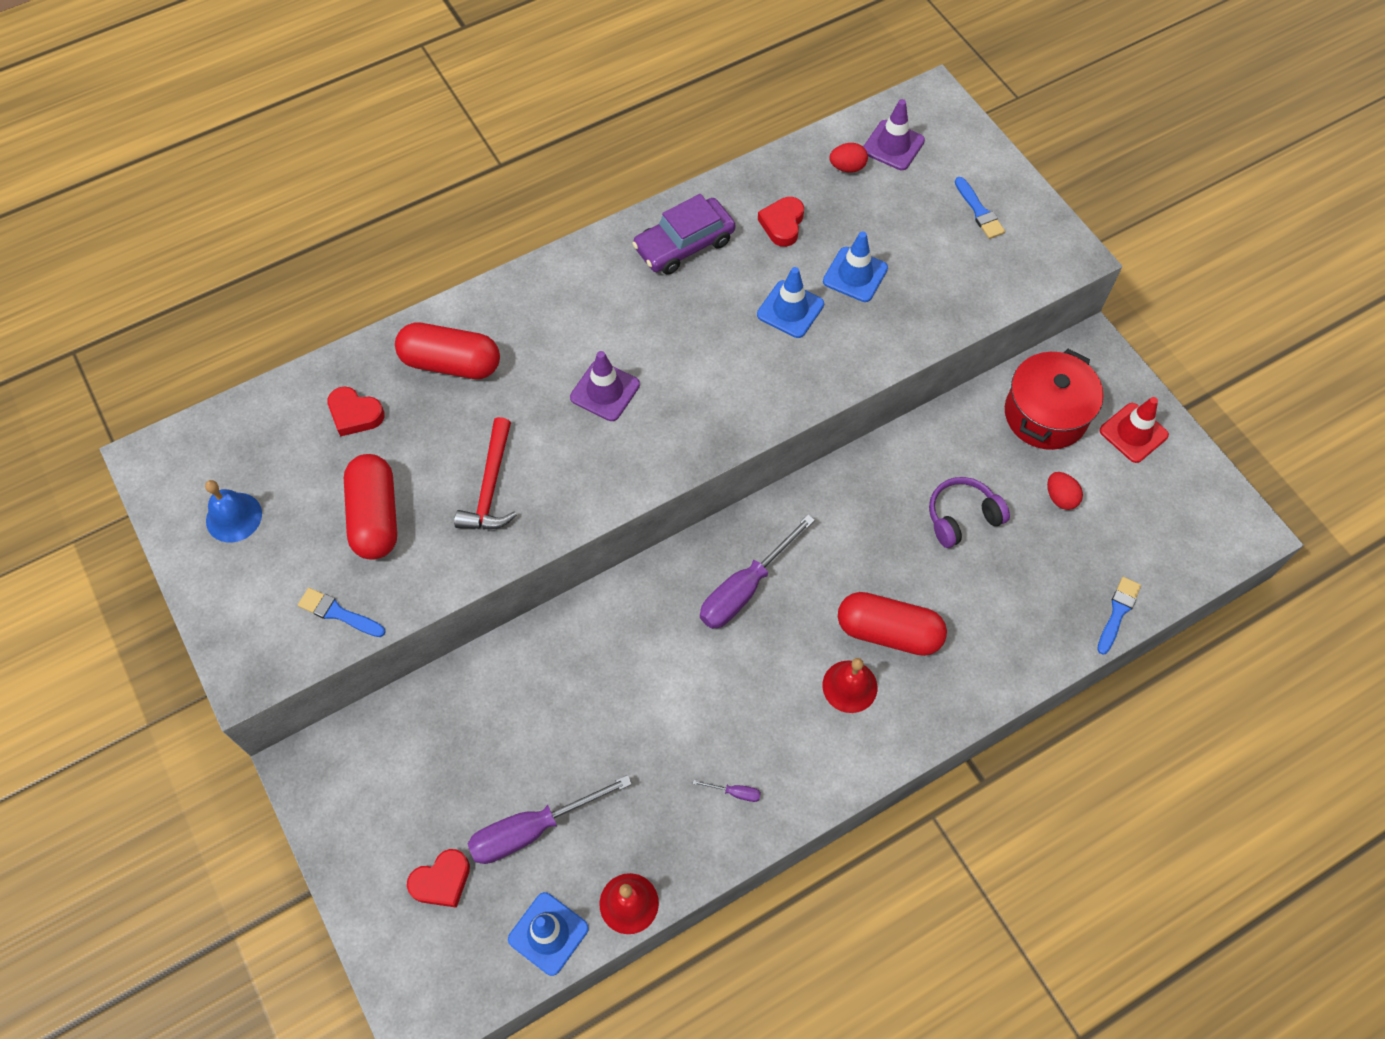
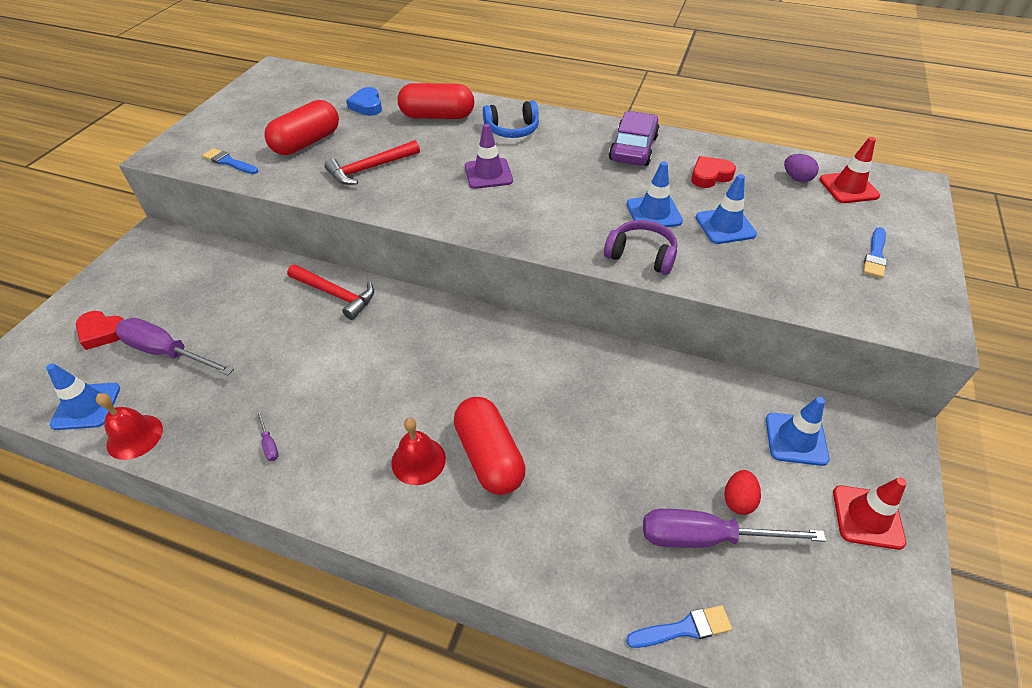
camera: 50 degrees right, 15 degrees down
(234, 517) = (262, 104): blue bell -> none
(338, 613) = (229, 162): blue brush -> blue brush turned 45 degrees counterclockwise
(355, 414) = (367, 106): red heart -> blue heart
(451, 363) = (437, 116): red capsule -> red capsule turned 60 degrees counterclockwise
(549, 316) = (512, 130): none -> blue headphones
(584, 634) = (335, 294): none -> red hammer
(684, 244) = (633, 148): purple car -> purple car turned 90 degrees clockwise
(745, 588) = (443, 350): purple screwdriver -> purple screwdriver (706, 537)
(847, 167) = (796, 178): red egg -> purple egg
(893, 145) = (848, 188): purple traffic cone -> red traffic cone
(962, 517) = (639, 441): purple headphones -> purple headphones (641, 255)
(1045, 414) = (796, 439): red pot -> blue traffic cone

